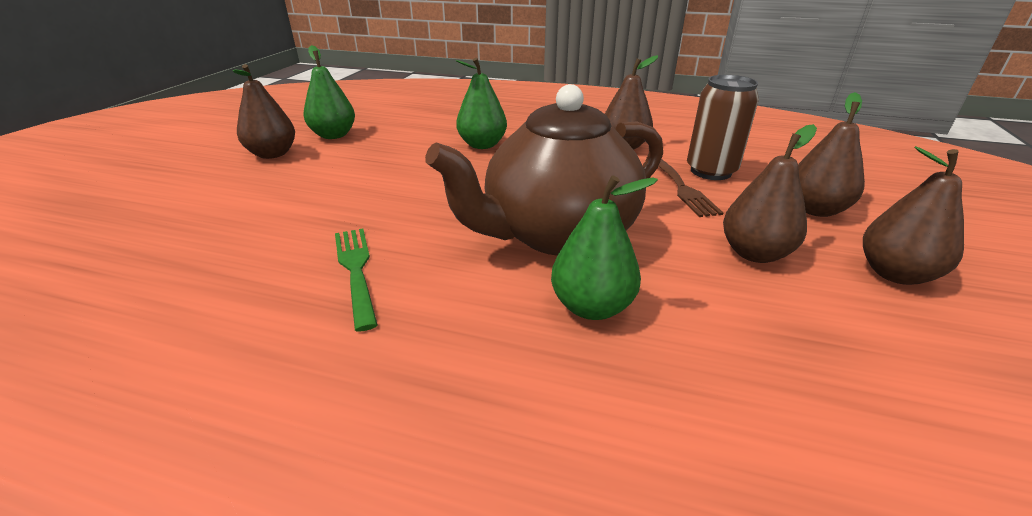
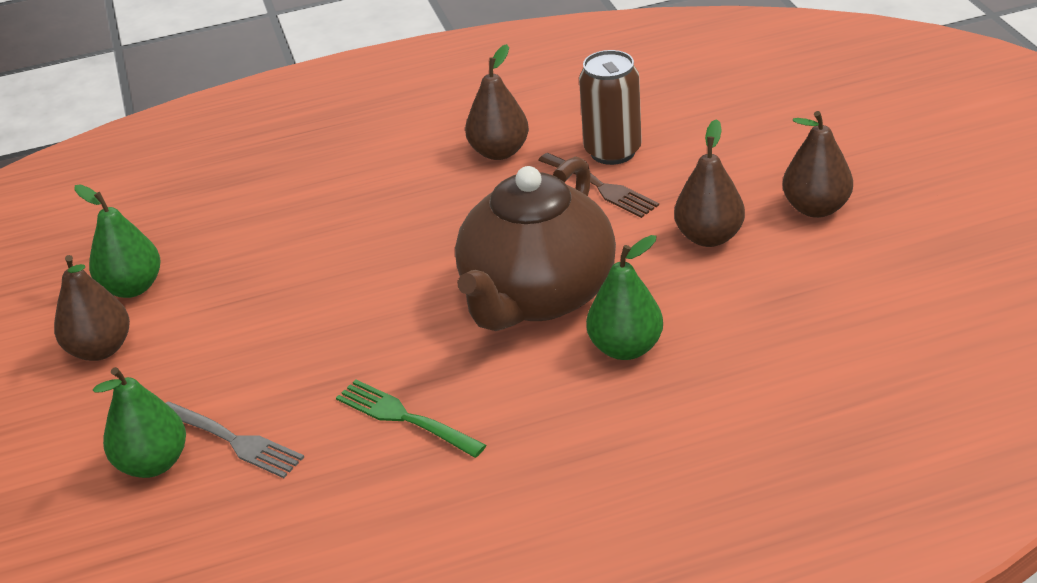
camera: 30 degrees left, 5 degrees up
(243, 229) = (232, 440): none -> grey fork
(482, 145) = (340, 219): green pear -> green pear (153, 463)
(815, 210) = (730, 162): brown pear -> none

